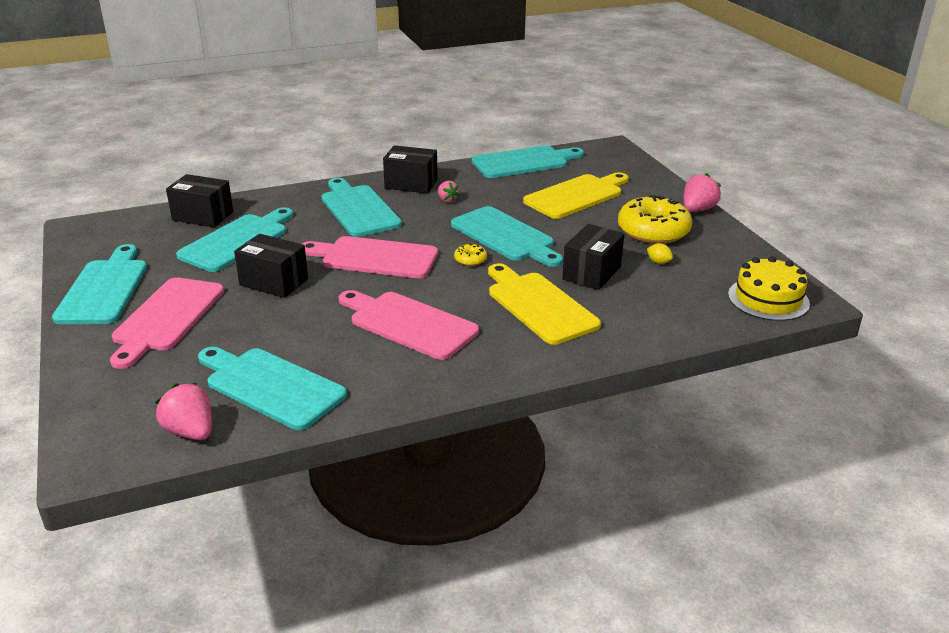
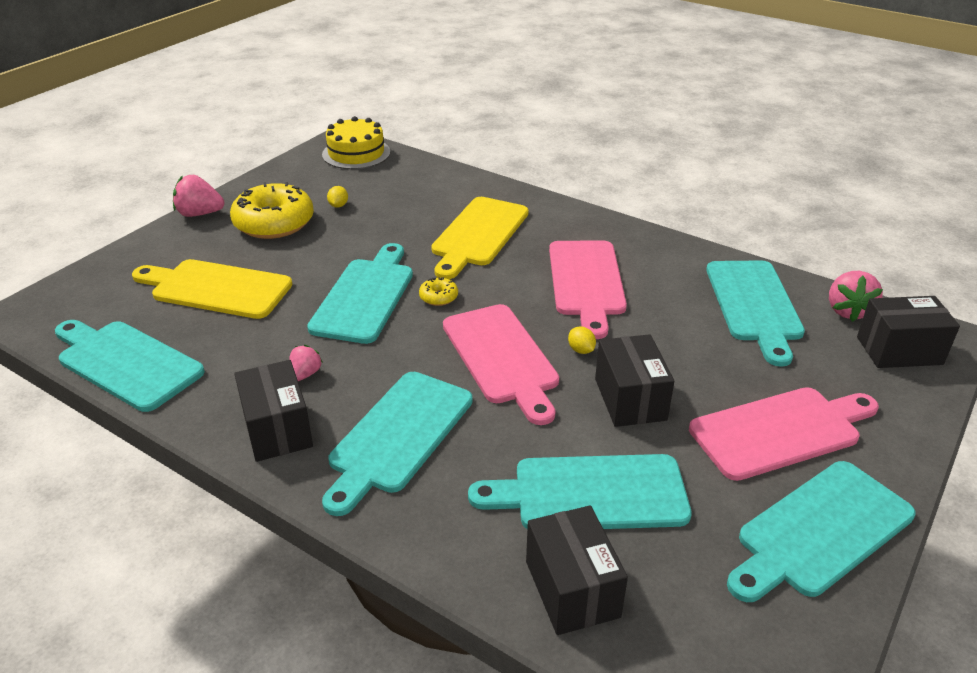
camera: 125 degrees left, 5 degrees up
(340, 286) = (581, 350): none -> yellow lemon
(592, 273) = (393, 228): black box -> black box (899, 350)

